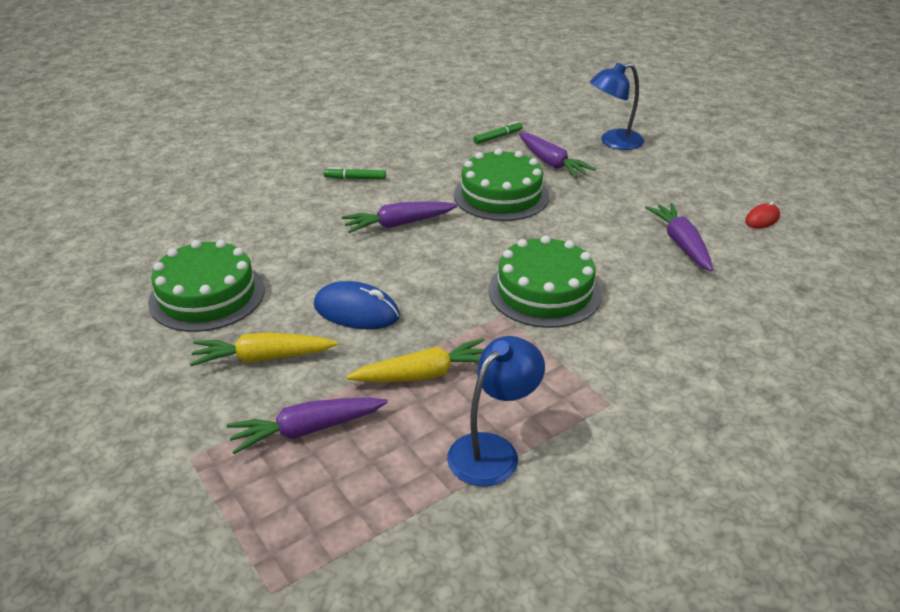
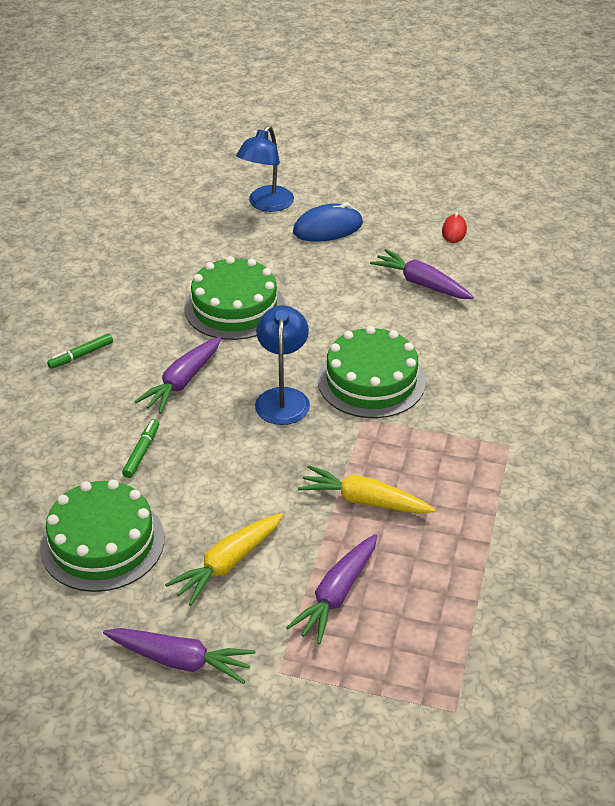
camera: 40 degrees left, 5 degrees up
(356, 311) = (250, 481): blue mouse -> blue mouse (328, 228)
(423, 374) = (365, 501): yellow carrot -> yellow carrot turned 105 degrees counterclockwise
(492, 450) = (475, 525): blue lamp -> blue lamp (282, 398)
(498, 137) = (159, 245): green marker -> green marker (142, 452)
(551, 163) = (238, 252): purple carrot -> purple carrot (179, 660)

